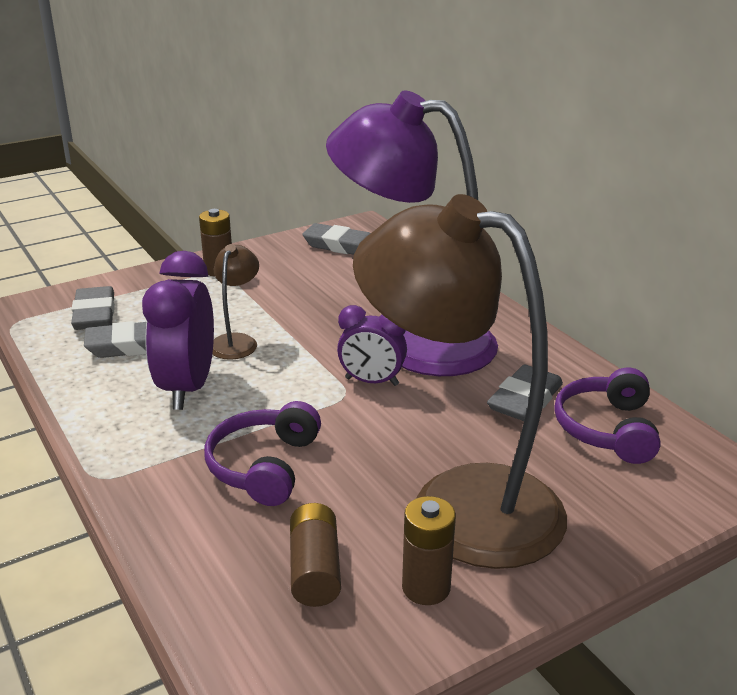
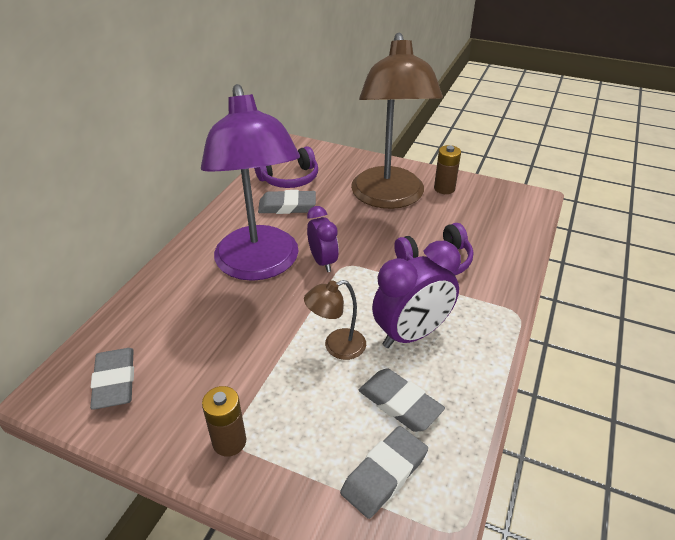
camera: 125 degrees left, 10 degrees up
(315, 569) = (472, 216): brown battery -> none

